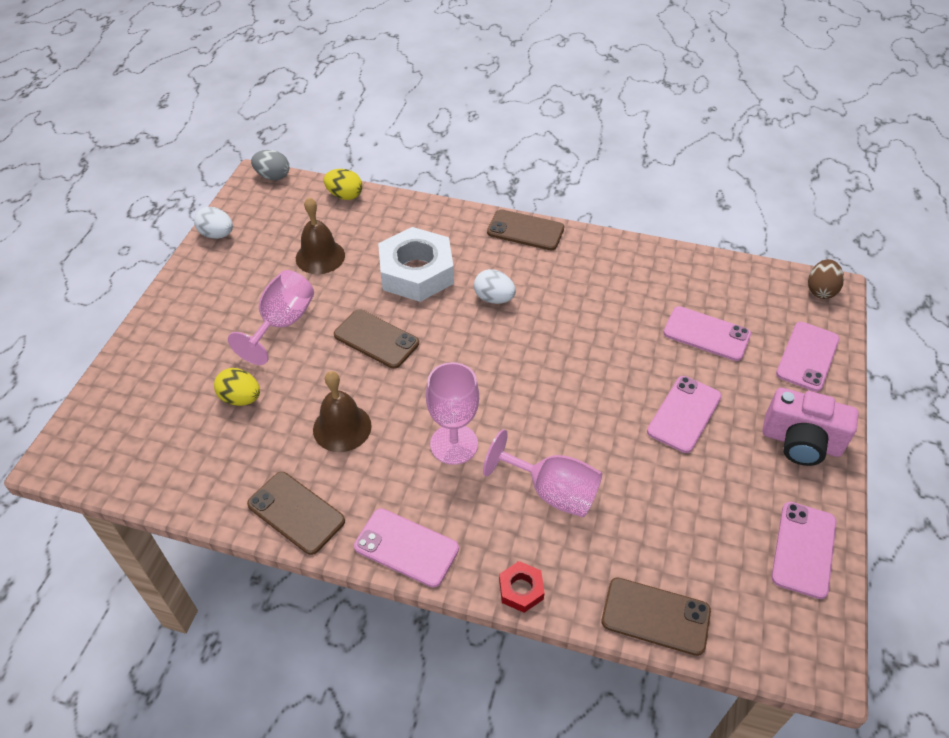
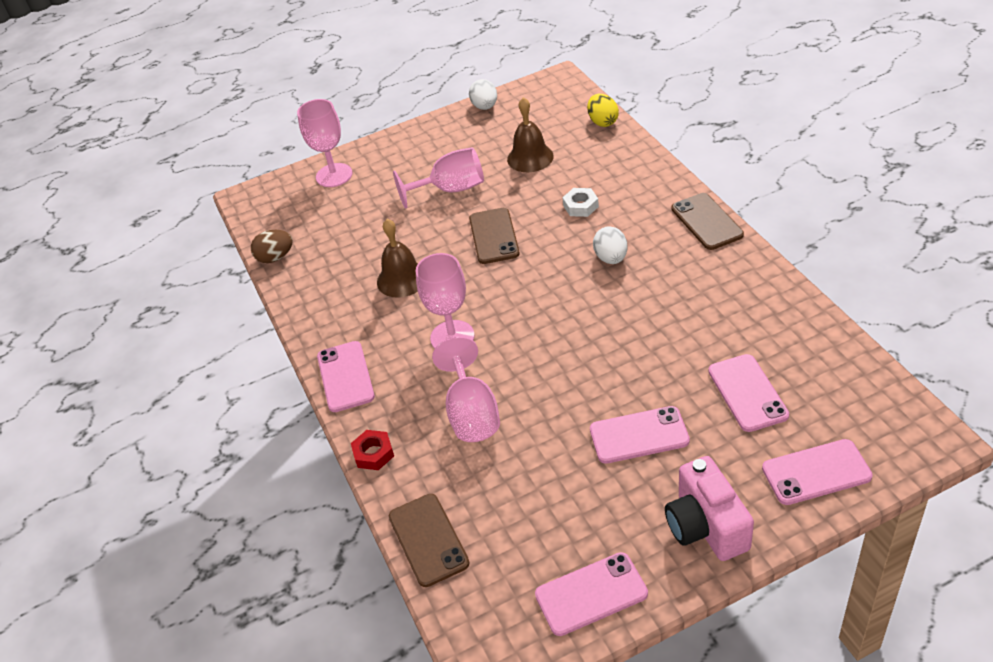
camera: 55 degrees right, 5 degrees down
(137, 379) = (334, 175): none -> pink goblet
(241, 398) = (371, 222): yellow egg -> none
(273, 176) = (571, 82): grey egg -> none
(296, 513) = (316, 311): brown phone -> none
(416, 272) = (580, 206): white nut -> white nut, size x0.45
(820, 290) = (919, 432): brown egg -> brown egg (275, 257)

